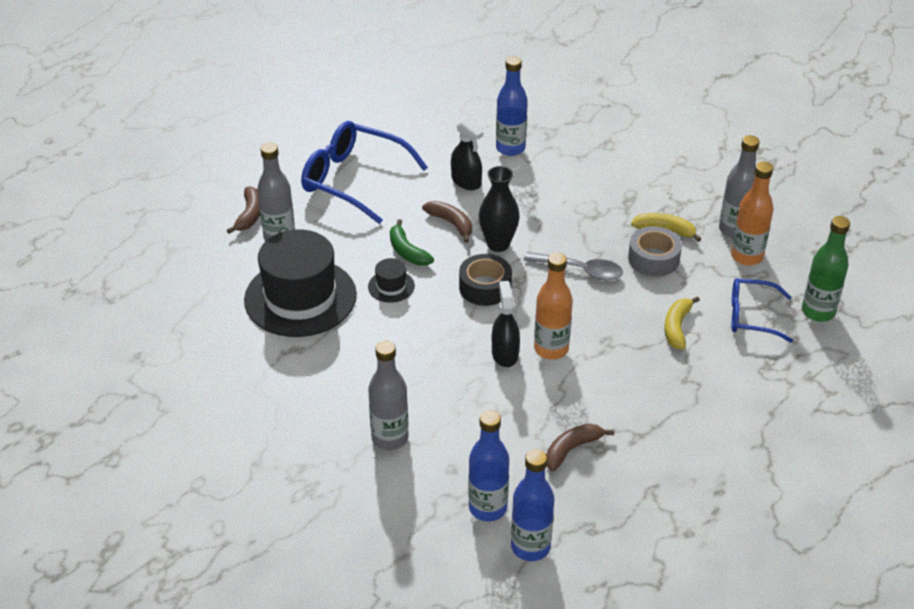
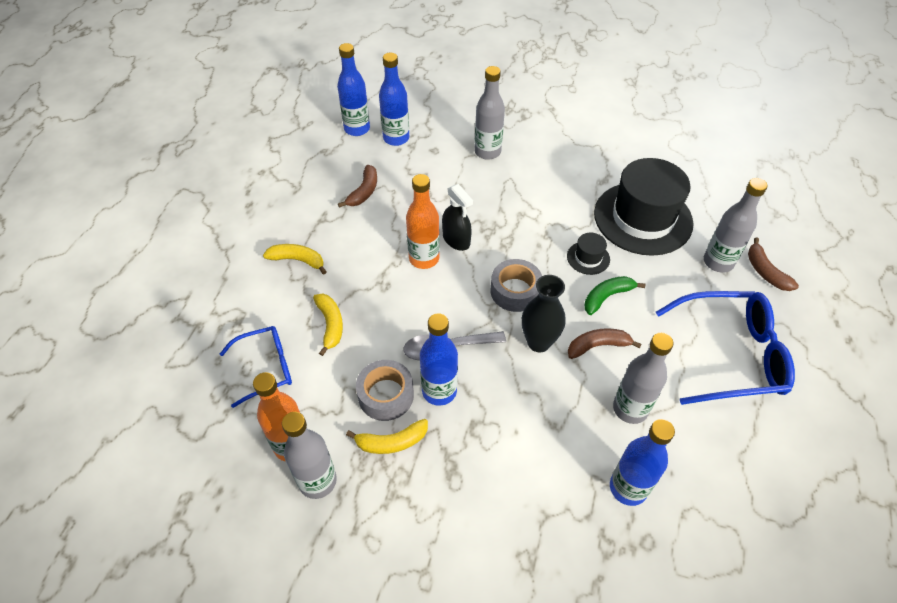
camera: 150 degrees right, 10 degrees up
(407, 251) = (607, 297): green banana -> green banana turned 60 degrees counterclockwise
(451, 223) = (598, 346): brown banana -> brown banana turned 150 degrees clockwise
(466, 181) = (630, 409): black spray bottle -> grey bottle
(485, 287) = (515, 291): black tape -> grey tape
(607, 245) = (439, 391): none -> blue bottle
(684, 400) = (298, 260): none -> yellow banana
(818, 312) = (201, 403): green bottle -> none

